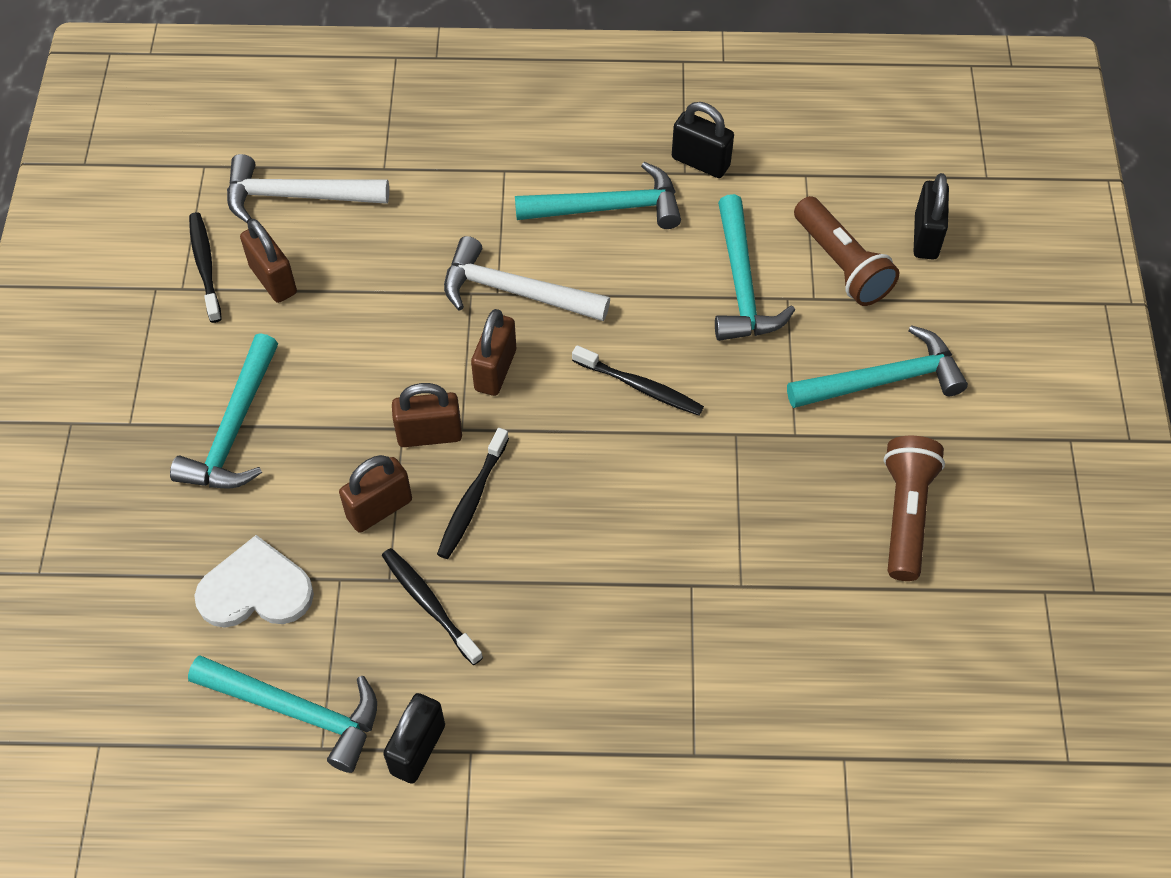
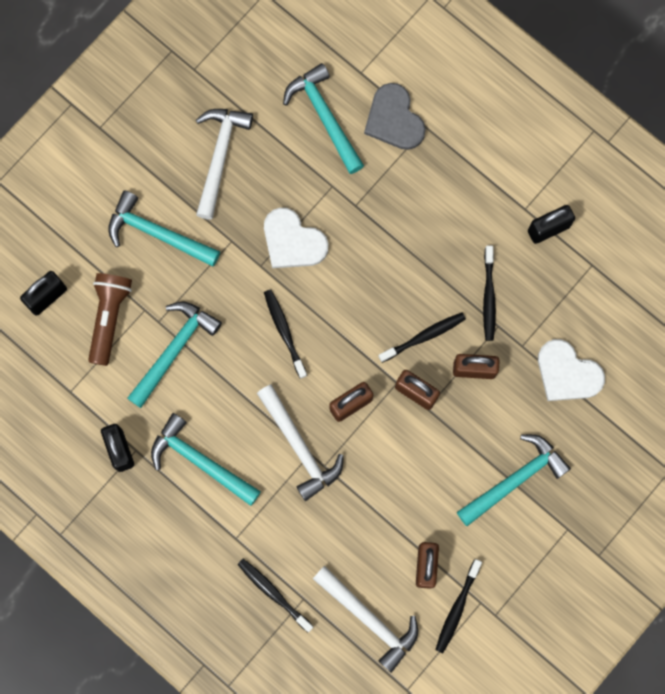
camera: 140 degrees left, 20 degrees up
(297, 711) = (590, 292): turquoise hammer -> turquoise hammer (324, 117)
(420, 152) = (273, 593): none -> black toothbrush
(725, 487) = (292, 241): none -> white heart
(743, 731) = (394, 119): none -> grey heart
(905, 514) = (219, 157): brown flashlight -> white hammer

